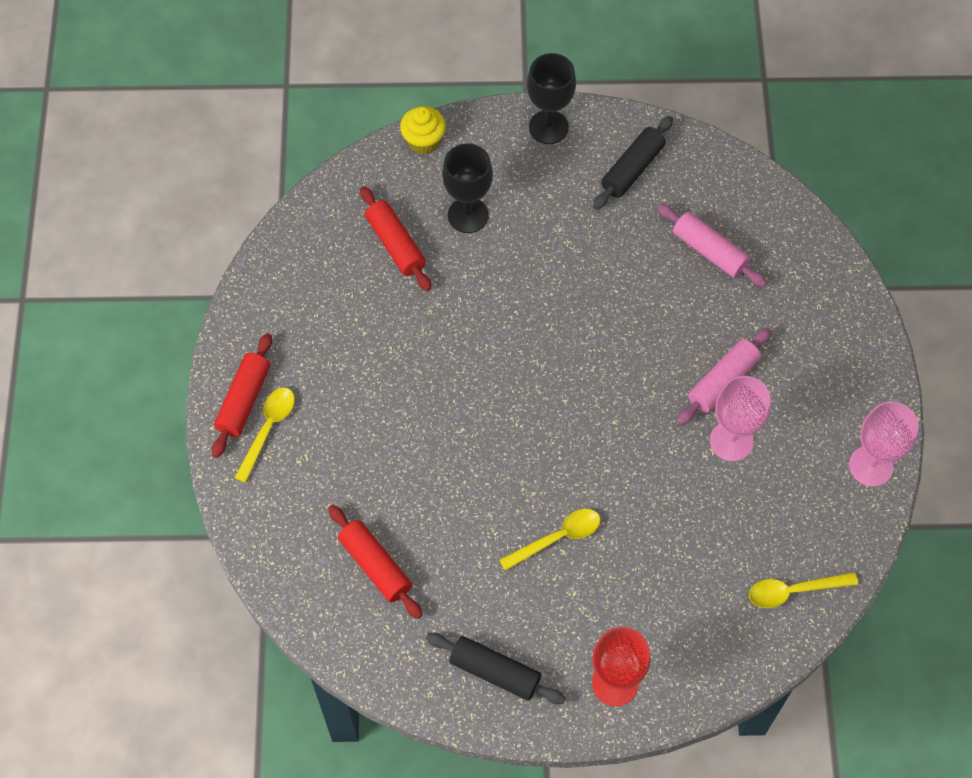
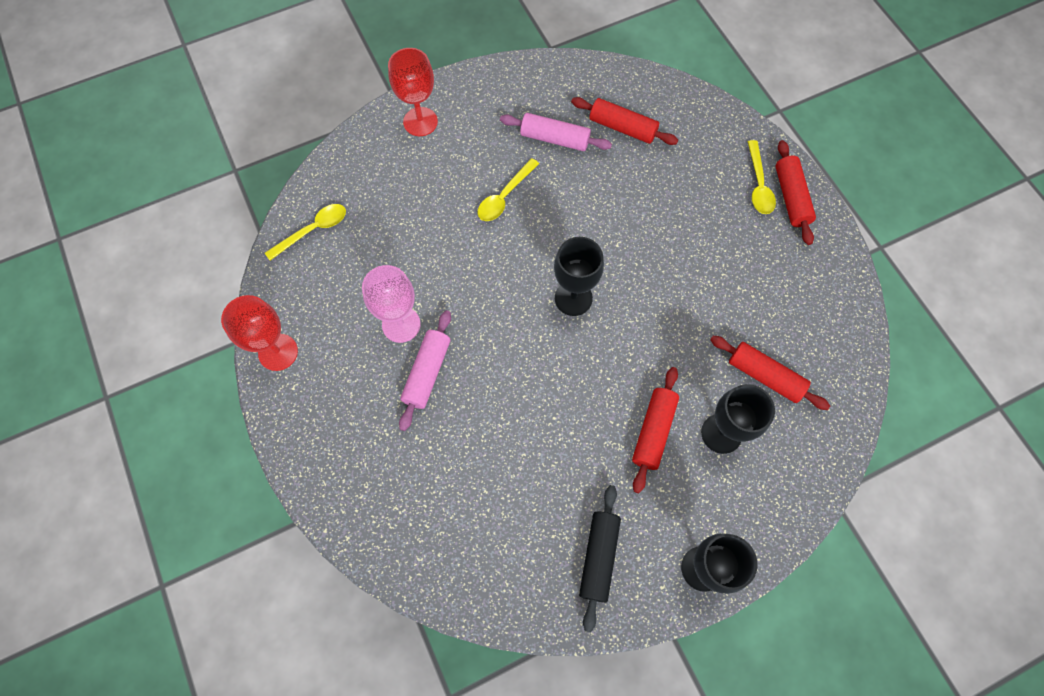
camera: 155 degrees right, 5 degrees up
(423, 141) = (808, 494): yellow cupcake -> none
(495, 672) = (504, 97): black rolling pin -> none
(529, 242) = (653, 431): none -> red rolling pin
(539, 393) = (573, 298): none -> black goblet
(709, 251) = (487, 497): pink rolling pin -> pink rolling pin (555, 139)
(871, 466) = (278, 352): pink goblet -> red goblet

